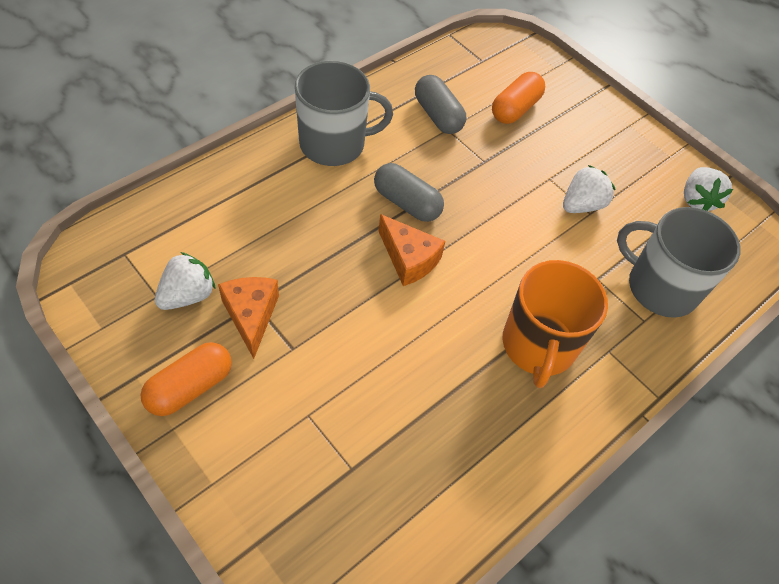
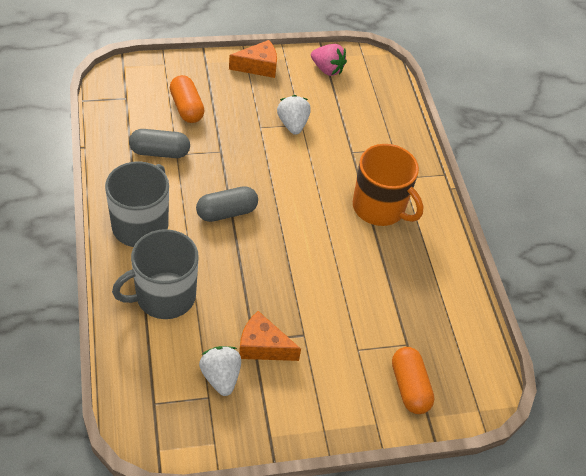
camera: 60 degrees left, 5 degrees down
(190, 387) = (298, 407): orange capsule -> orange capsule (409, 387)
(409, 259) = (274, 236): orange cheese -> orange cheese (258, 67)
(660, 287) = (376, 127): grey mug -> grey mug (164, 296)
(697, 200) = (327, 69): white strawberry -> pink strawberry

